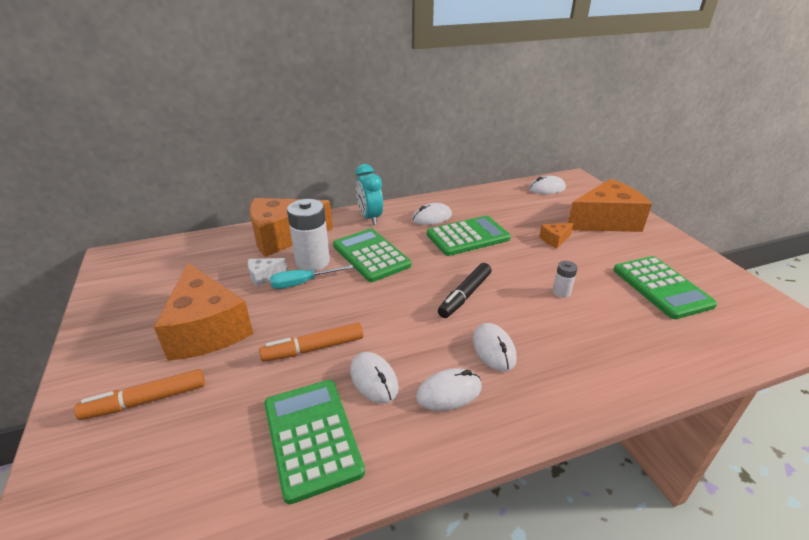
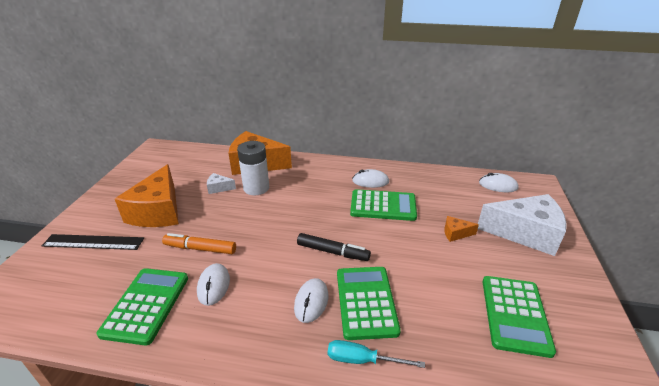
camera: 30 degrees right, 0 degrees up
(146, 401) = (93, 242): orange marker -> black ruler
(302, 283) = (236, 201): turquoise screwdriver -> turquoise screwdriver (362, 360)
(370, 218) = (325, 167): turquoise clock -> none
(371, 255) = (297, 196): green calculator -> green calculator (366, 302)
(449, 392) = (249, 318): white mouse -> none
(465, 295) = (333, 252): black marker -> black marker turned 135 degrees counterclockwise
(561, 292) = (413, 280): white battery -> none
(605, 221) = (525, 233): orange cheese -> white cheese

